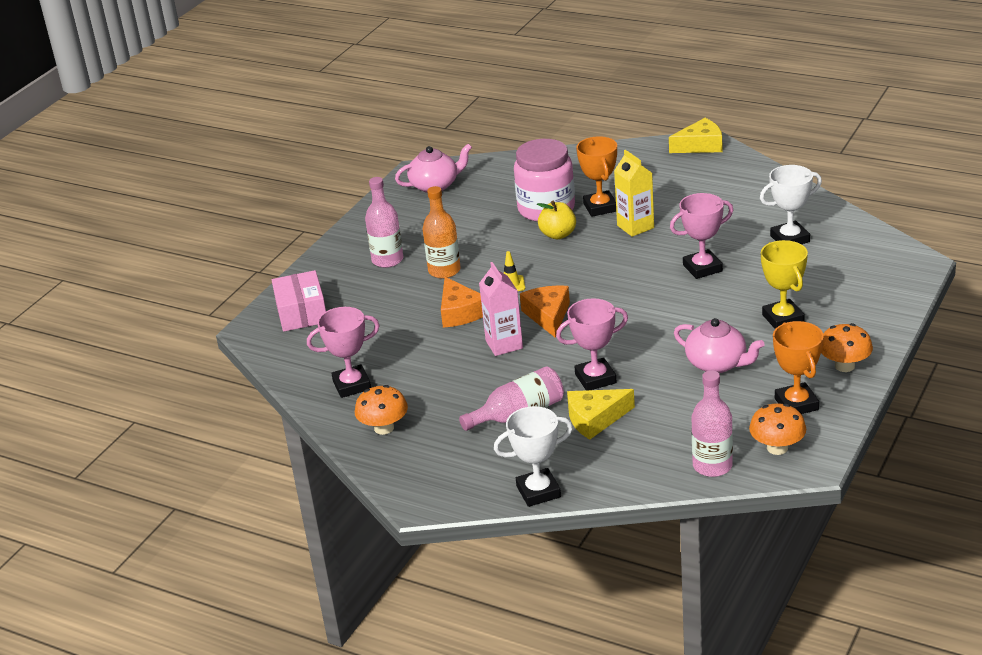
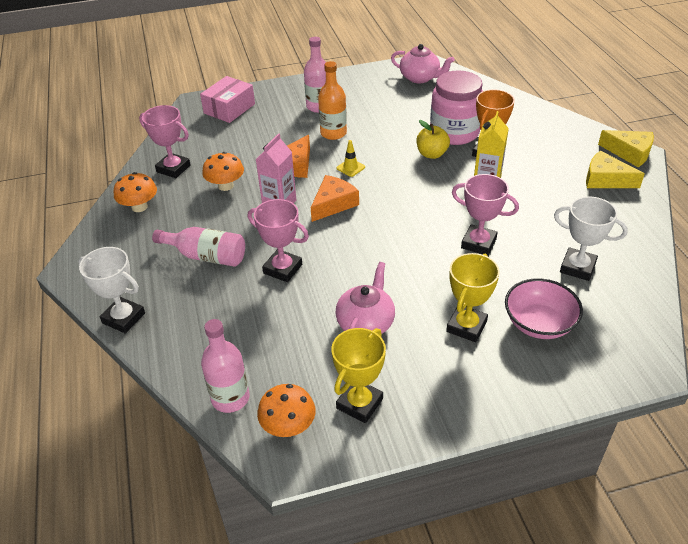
camera: 45 degrees right, 10 degrees up
(595, 419) = (234, 297): yellow cheese -> yellow cheese (605, 179)
(717, 364) = (366, 323): pink teapot -> pink teapot turned 150 degrees counterclockwise
(796, 404) = (359, 403): orange trophy -> yellow trophy
(821, 285) = (539, 323): none -> pink bowl
(844, 366) = (444, 405): orange mushroom -> orange mushroom (225, 186)

